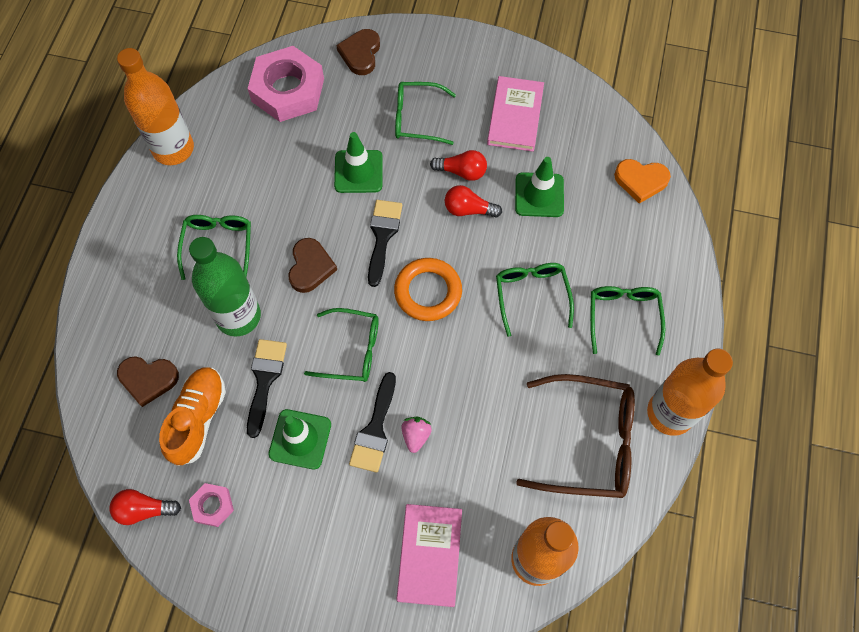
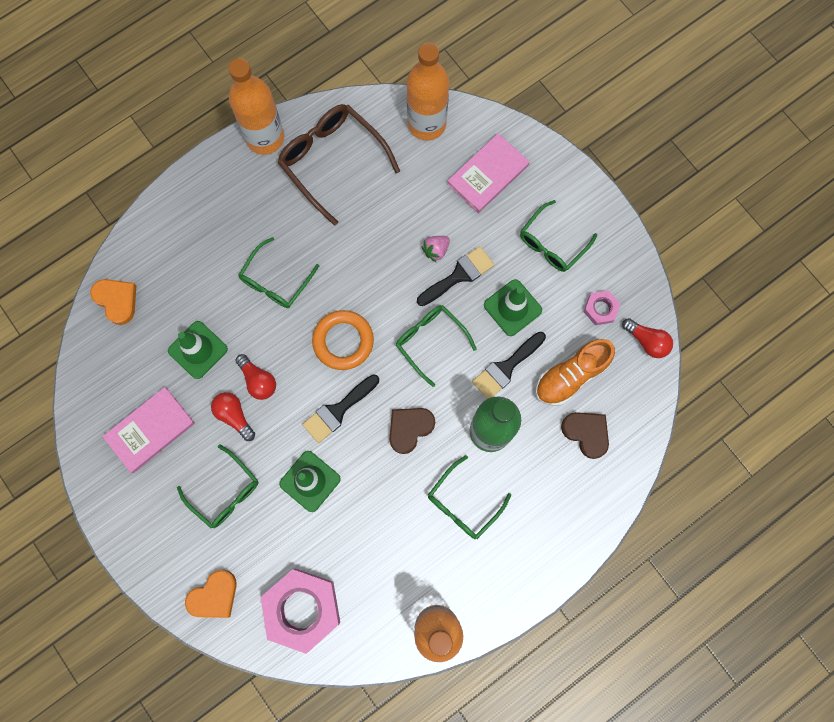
camera: 140 degrees left, 10 degrees up
(360, 54) = (214, 596): brown heart -> orange heart
(623, 316) = (231, 217): green glasses -> green glasses (552, 243)

